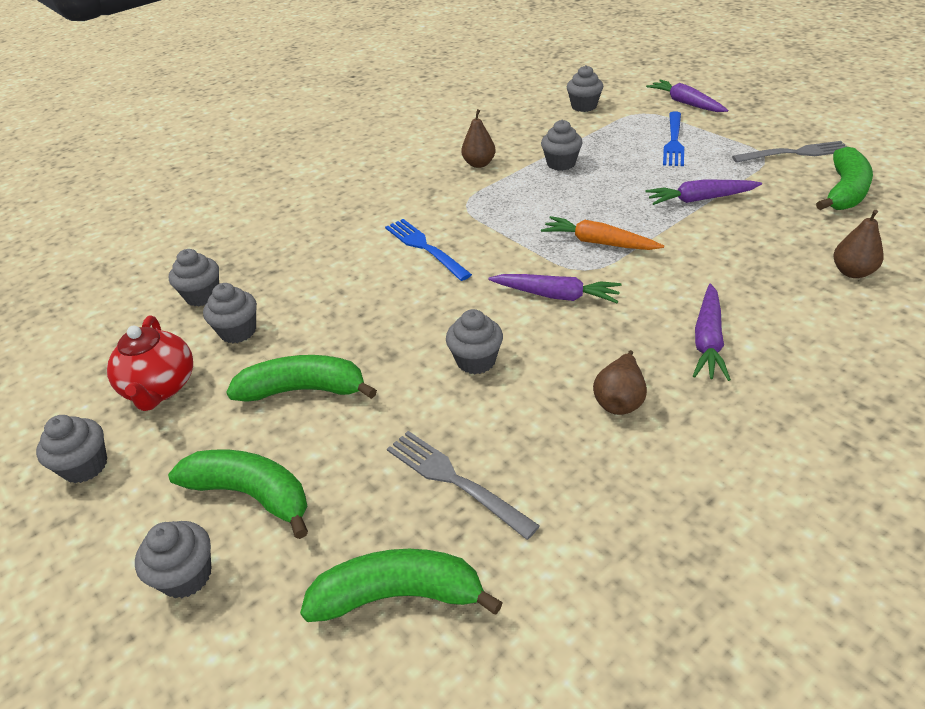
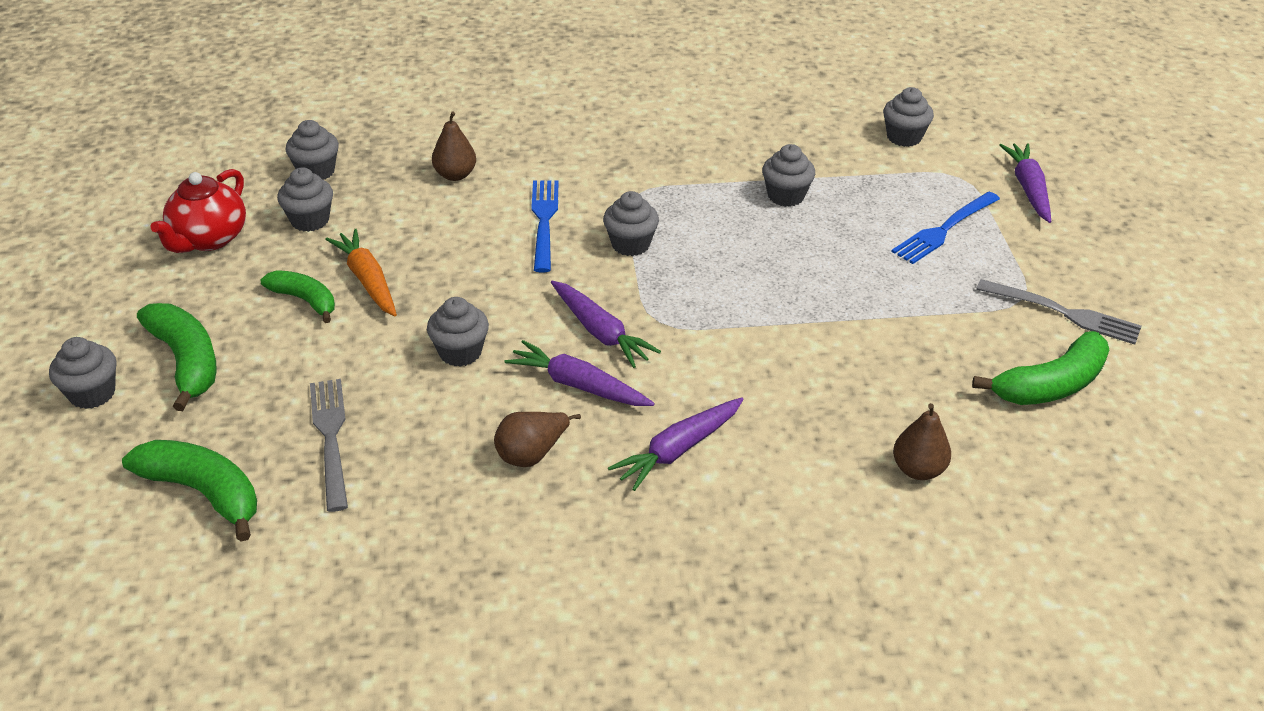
camera: 30 degrees right, 0 degrees up
(85, 466) = (105, 274): grey cupcake -> grey cupcake (630, 244)
(304, 390) = (305, 300): green banana -> green banana, size x0.66
(479, 164) = (703, 155): brown pear -> brown pear (455, 175)
(598, 242) = (708, 301): orange carrot -> orange carrot (367, 280)
(700, 199) = (875, 310): purple carrot -> purple carrot (578, 385)

